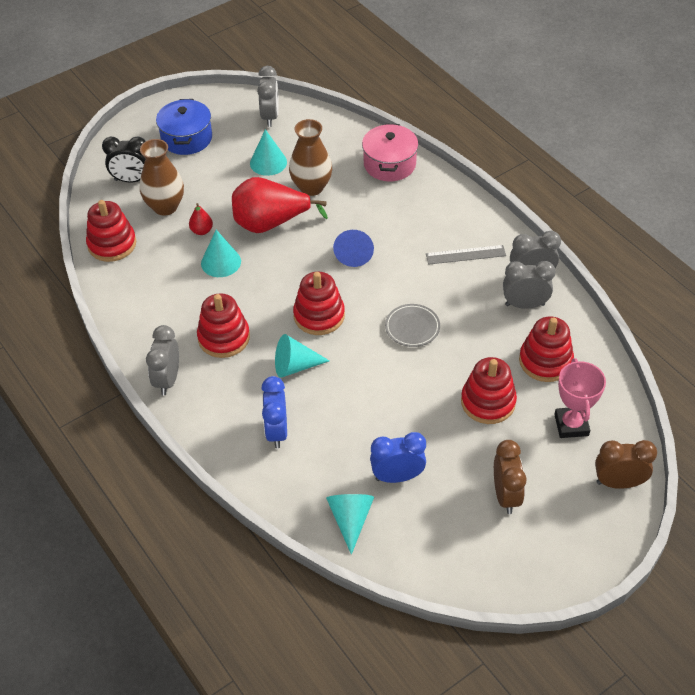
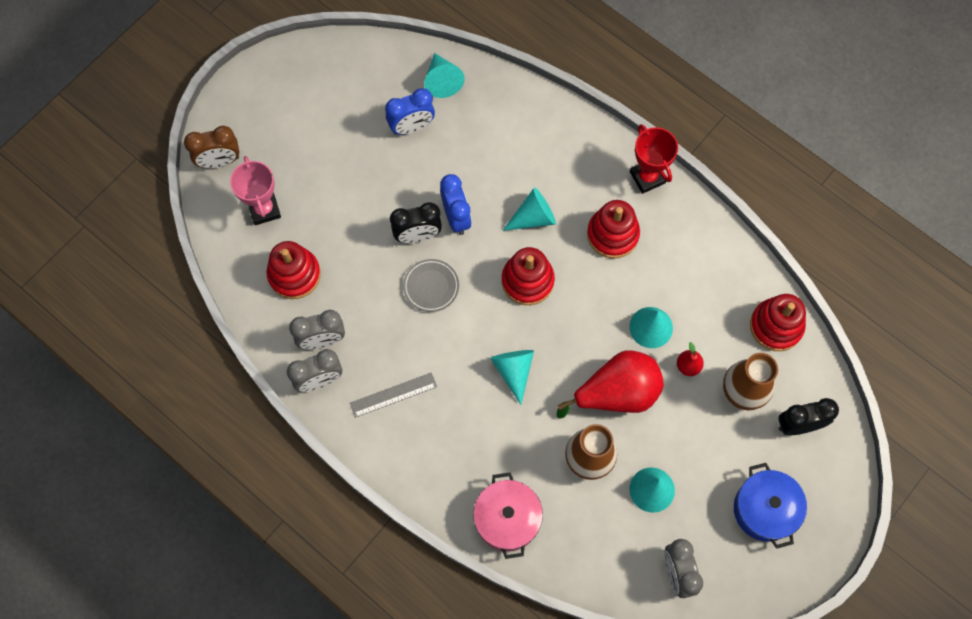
camera: 165 degrees right, 20 degrees up
(168, 380) = (647, 177): grey clock -> red trophy
(277, 431) = (528, 147): blue clock -> blue clock (456, 217)
(354, 253) = (513, 371): blue cone -> turquoise cone
(415, 372) = (417, 235): none -> black clock
(488, 402) = (343, 217): red stacking toy -> none
(505, 495) = (315, 129): brown clock -> none

